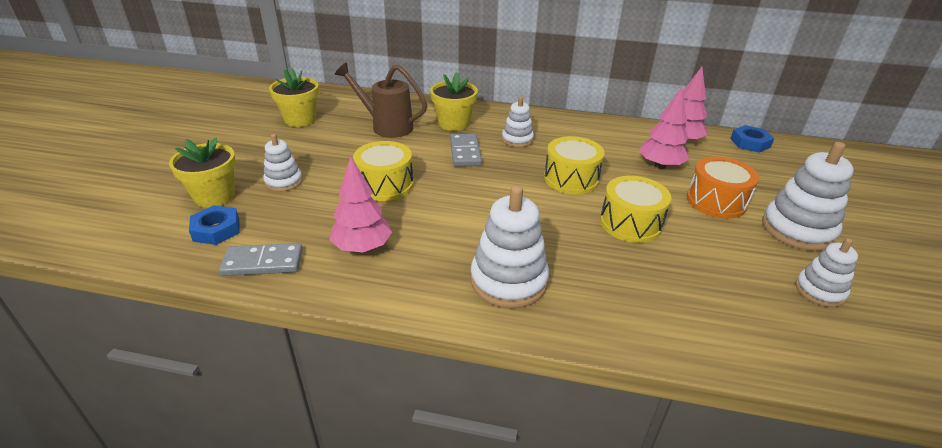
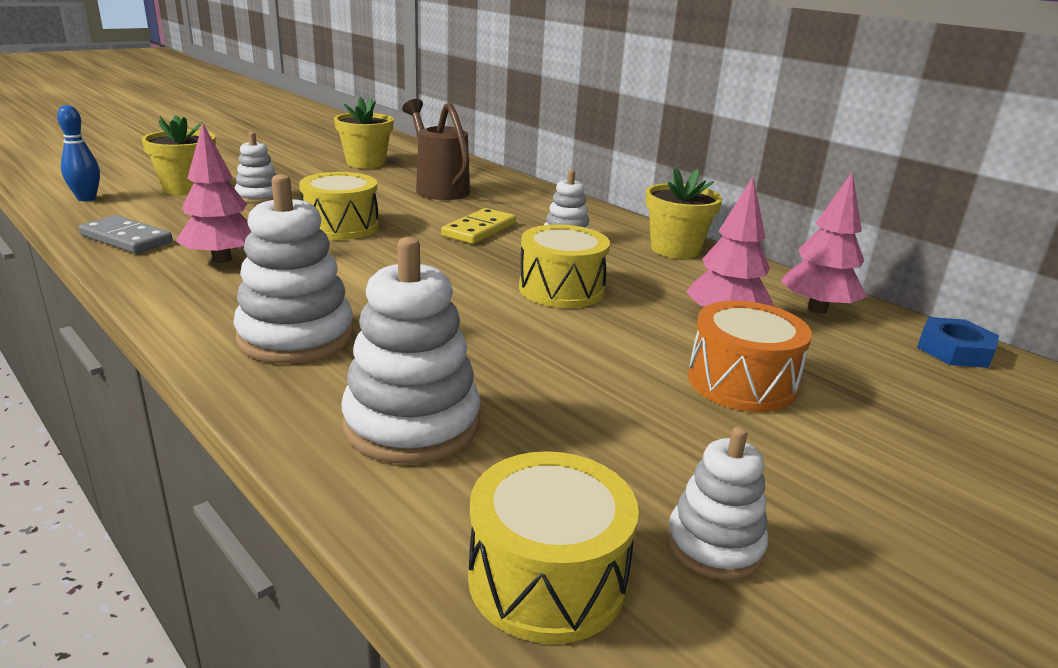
camera: 35 degrees right, 10 degrees down
(151, 241) = (86, 198): none -> blue bowling pin
(216, 230) = (142, 208): blue nut -> none
(453, 123) = (517, 206): yellow flower pot -> yellow flower pot (675, 249)
(465, 152) = (479, 230): grey domino -> yellow domino
(630, 223) = (553, 352): yellow drum -> yellow drum (547, 578)
(797, 230) = (831, 467): white stacking toy -> white stacking toy (412, 424)

